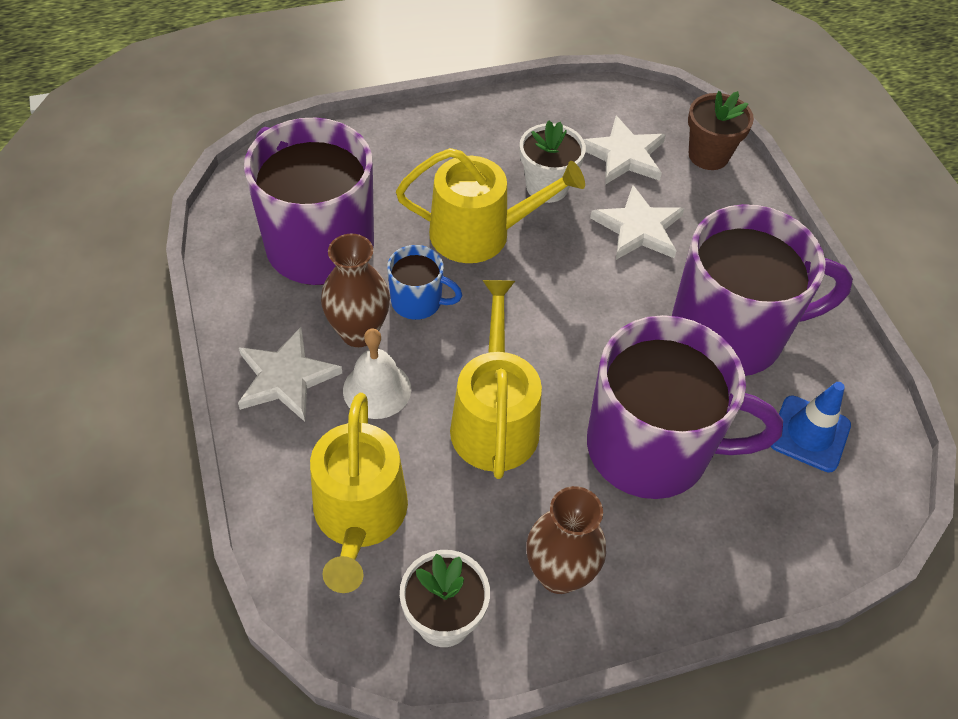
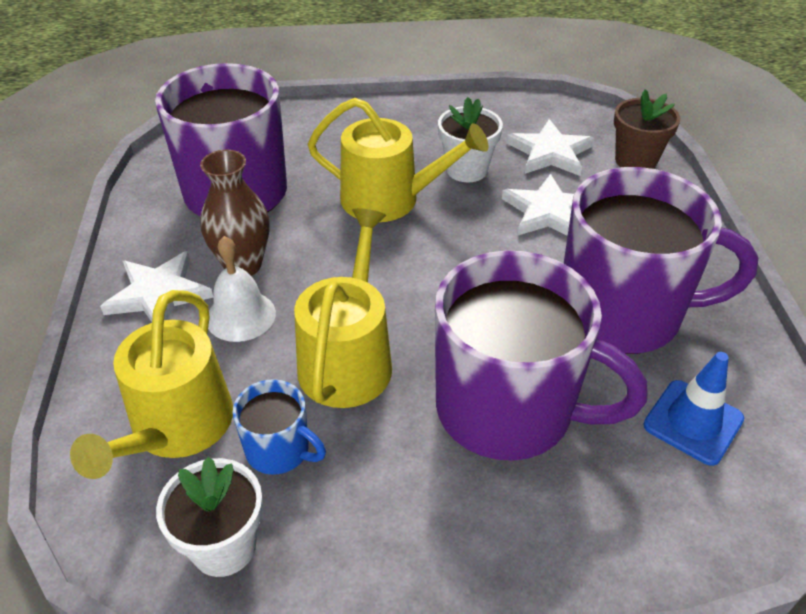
camera: 15 degrees right, 10 degrees down
(418, 301) = (309, 247): blue mug -> blue mug (279, 450)
(559, 574) = (367, 521): brown vase -> none

